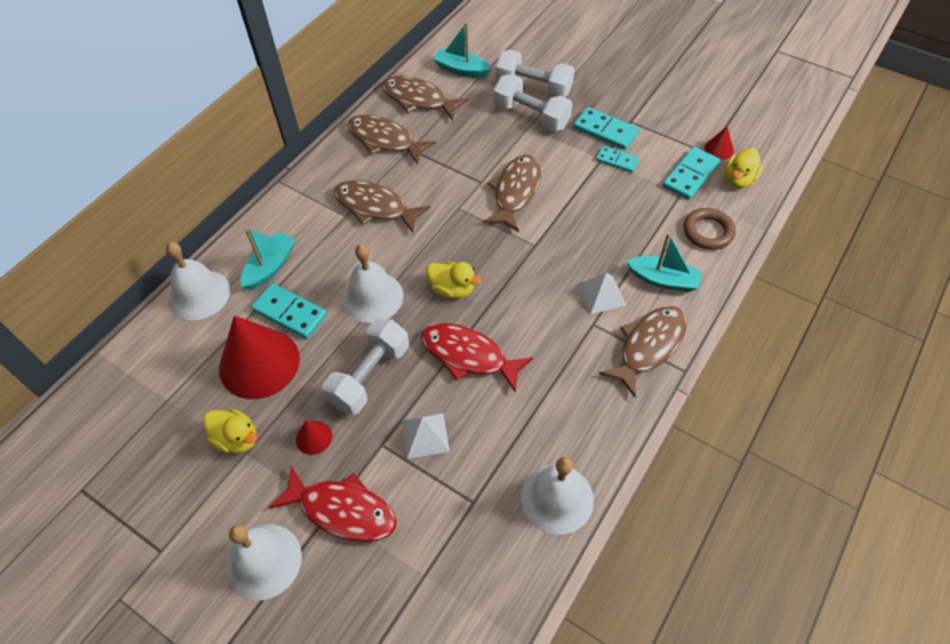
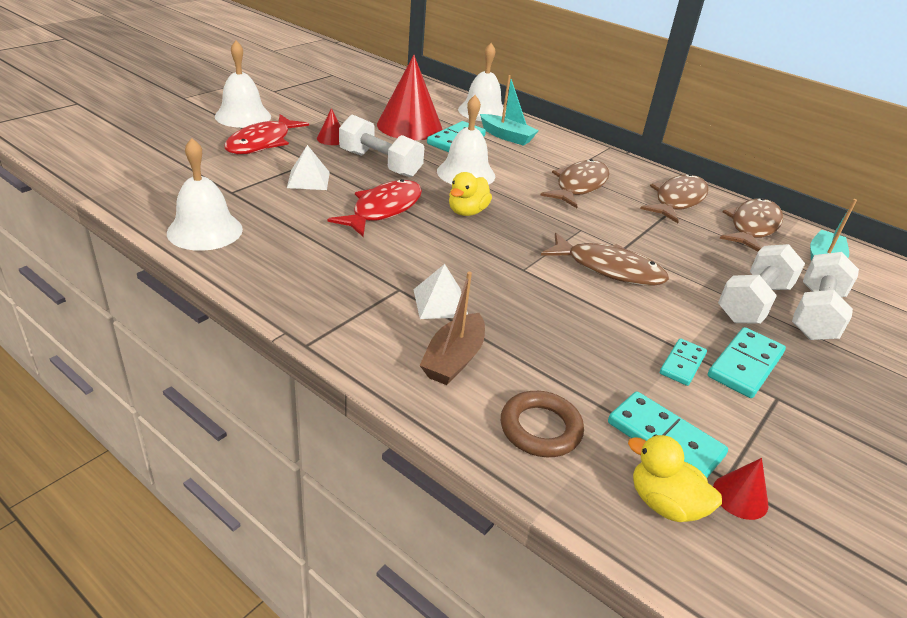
camera: 90 degrees right, 20 degrees down
(237, 439) = (345, 115): yellow duck -> none
(648, 346) = (353, 323): brown fish -> none
(663, 280) = (453, 359): turquoise boat -> brown boat

